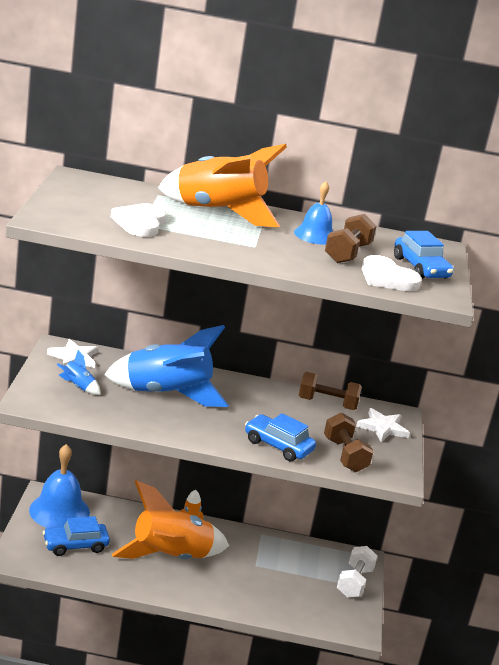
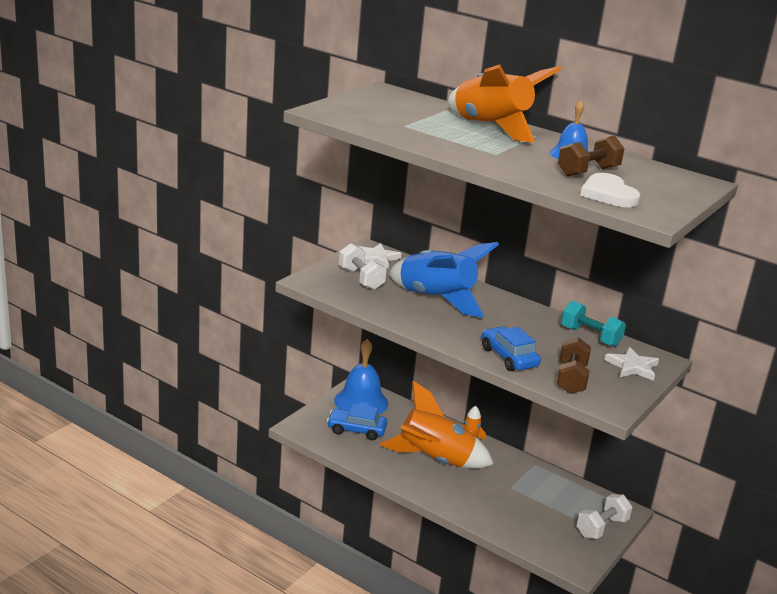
camera: 30 degrees right, 0 degrees up
(78, 387) = (361, 279): blue rocket -> white dumbbell
(140, 223) = (404, 124): white heart -> none
(327, 404) = (590, 337): brown dumbbell -> turquoise dumbbell
(420, 268) = (657, 193): blue car -> none

